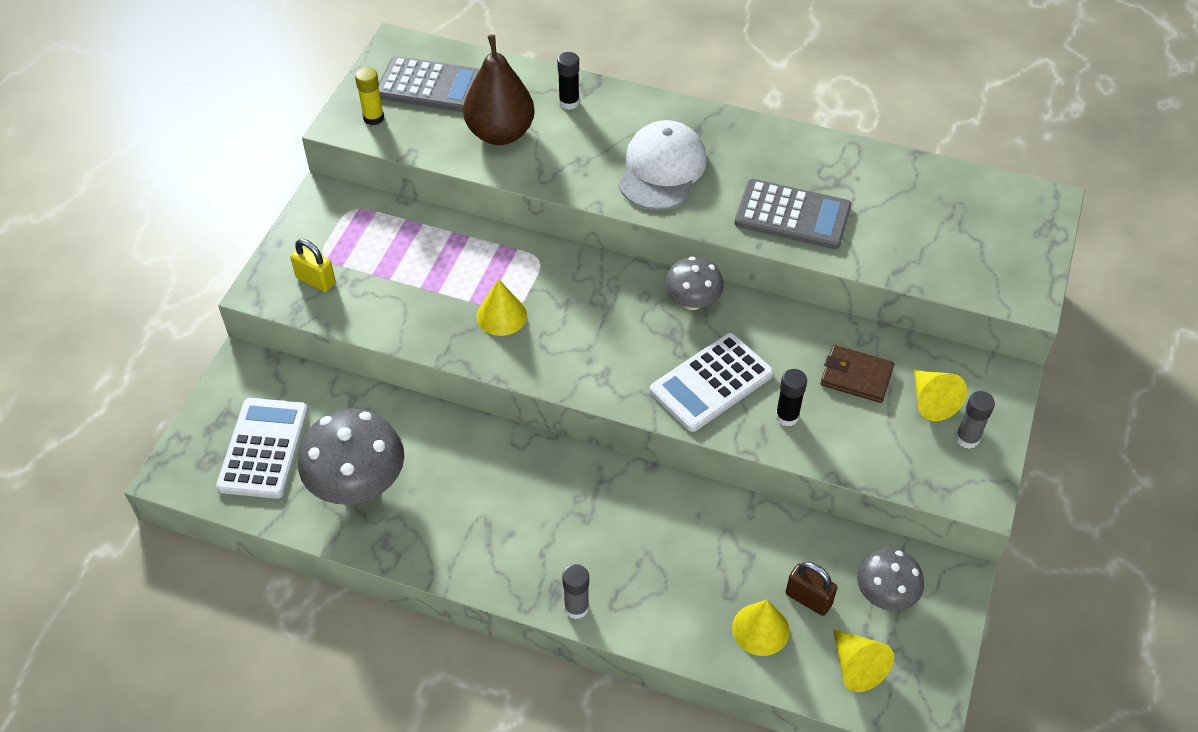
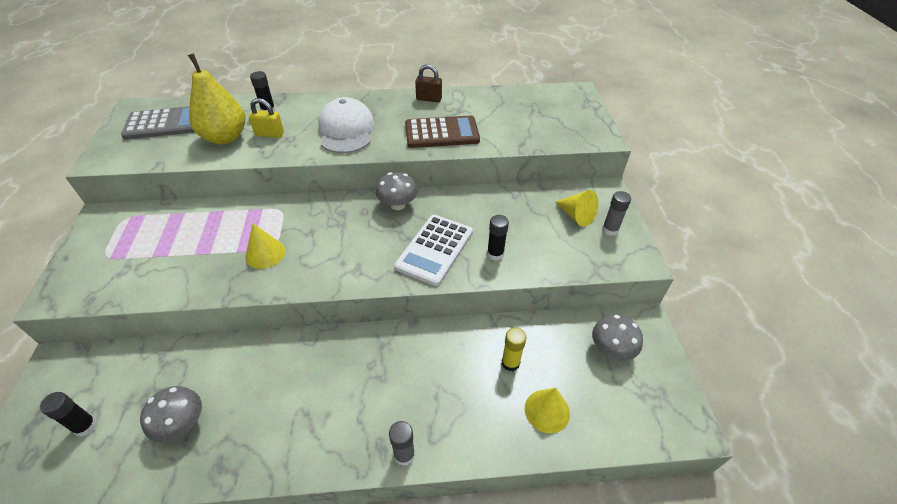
camera: 25 degrees left, 5 degrees down
(264, 448) = (85, 426): white calculator -> black glue stick
(316, 280) = (103, 275): yellow padlock -> yellow padlock (269, 134)
(357, 483) = (182, 424): grey mushroom -> grey mushroom, size x0.60
(373, 118) = (123, 151): yellow glue stick -> yellow glue stick (510, 363)
(500, 133) = (225, 137): brown pear -> yellow pear
(792, 215) = (441, 133): grey calculator -> brown calculator
(808, 599) = (566, 373): brown padlock -> brown padlock (429, 99)
(856, 377) = (523, 216): brown wallet -> none
(856, 666) = (625, 410): yellow cone -> none

